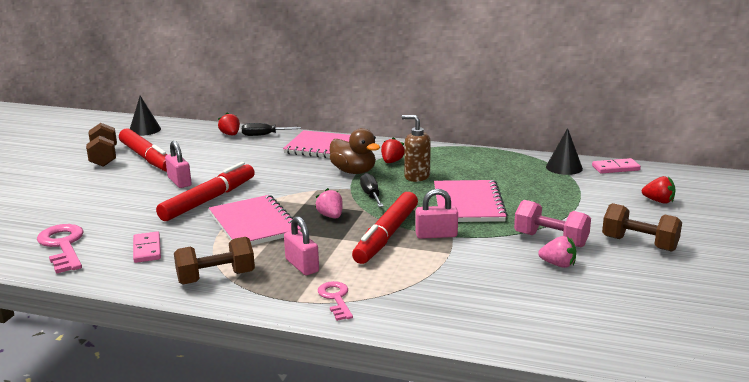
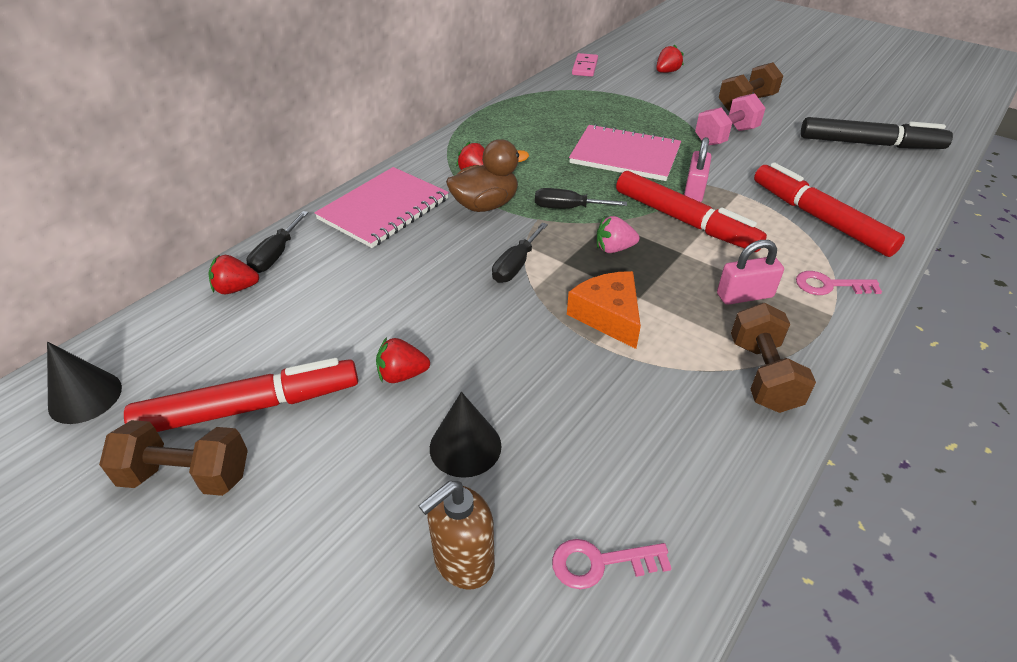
camera: 70 degrees left, 20 degrees up
(63, 246) = (600, 563): pink key -> pink key, size x0.61
(147, 249) = (653, 441): pink domino -> none
(179, 182) = (402, 375): pink padlock -> red strawberry
(209, 200) = (500, 349): red marker -> red marker (819, 218)
(254, 224) = (608, 316): pink notebook -> orange cheese
(291, 191) = (516, 265): none -> black screwdriver
(416, 176) = (533, 167): brown soap dispenser -> brown soap dispenser (463, 562)
(558, 264) = (776, 146): pink strawberry -> none
(564, 167) = (566, 87): black cone -> black cone (465, 446)
(624, 315) = (870, 144): none -> black marker

